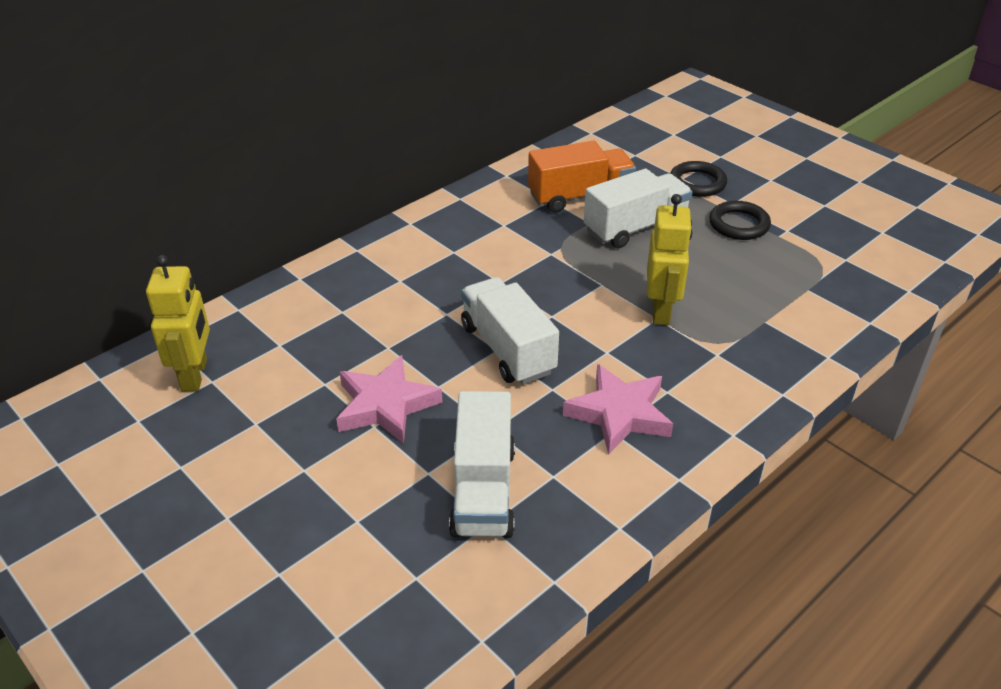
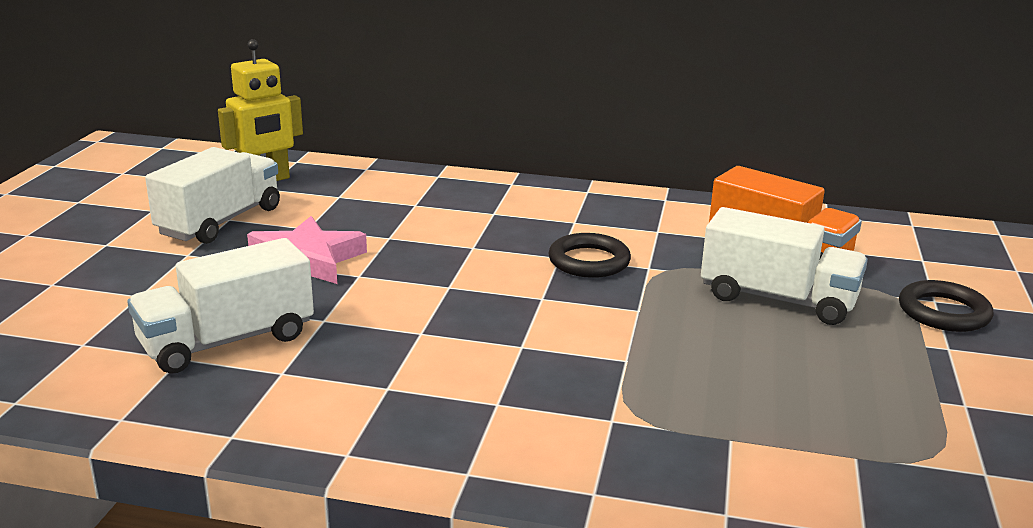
camera: 55 degrees right, 15 degrees down
(507, 349) = (455, 291): white truck -> white truck (220, 222)
(619, 413) = (422, 383): pink star -> none
(661, 311) = (643, 358): yellow robot -> none
(739, 224) = (909, 364): black ring -> black ring (589, 261)

